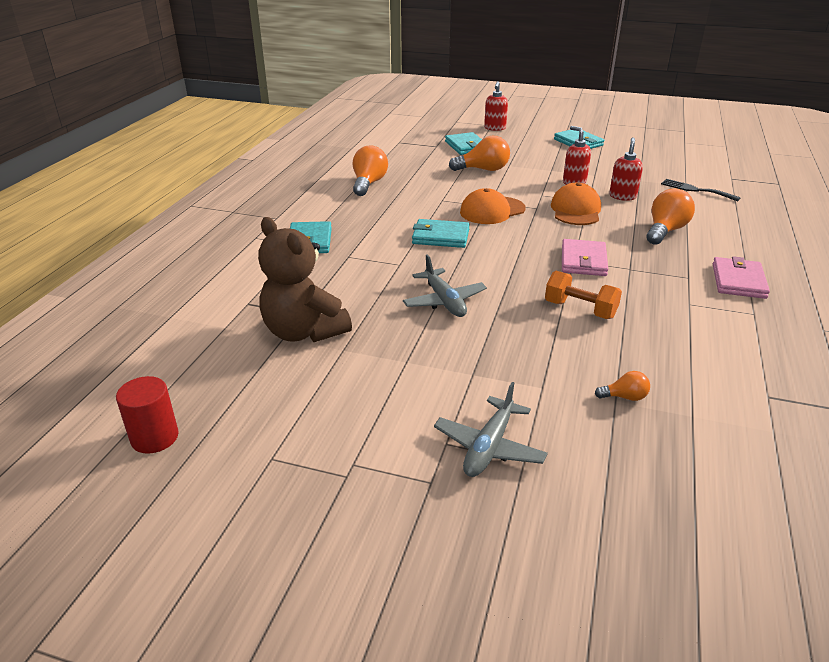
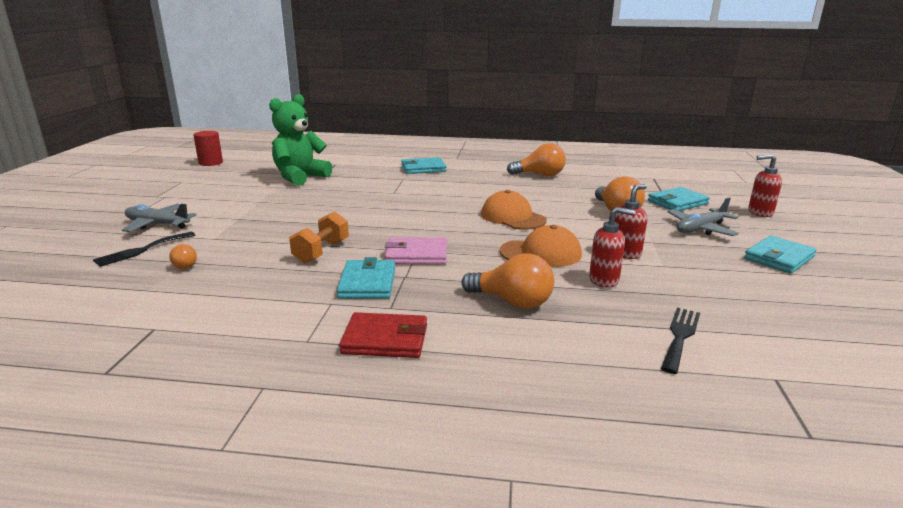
camera: 80 degrees right, 10 degrees down
(304, 332) = (300, 177): brown teddy bear -> green teddy bear
(440, 236) = (446, 201): turquoise wallet -> turquoise wallet (367, 283)
(444, 301) = (337, 207): grey plane -> grey plane (700, 229)
(584, 443) = (142, 250): none -> black fork
(738, 281) = (385, 339): pink wallet -> red wallet

